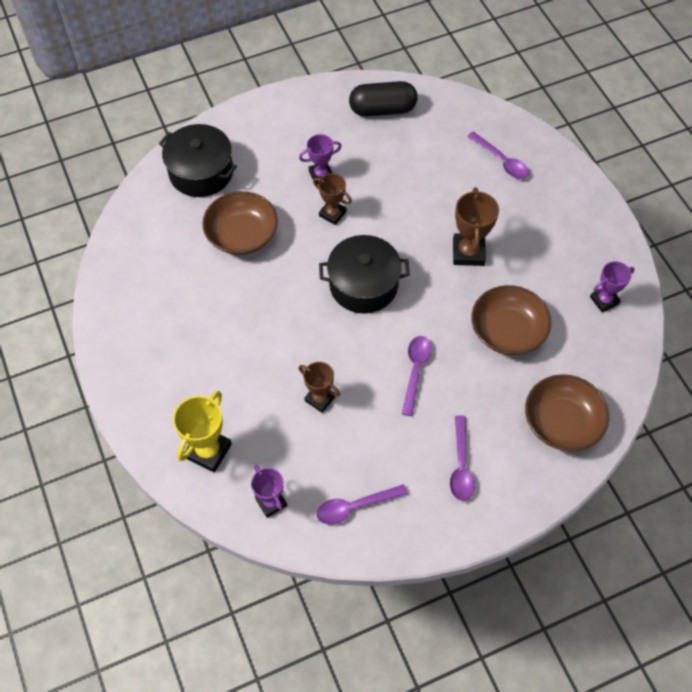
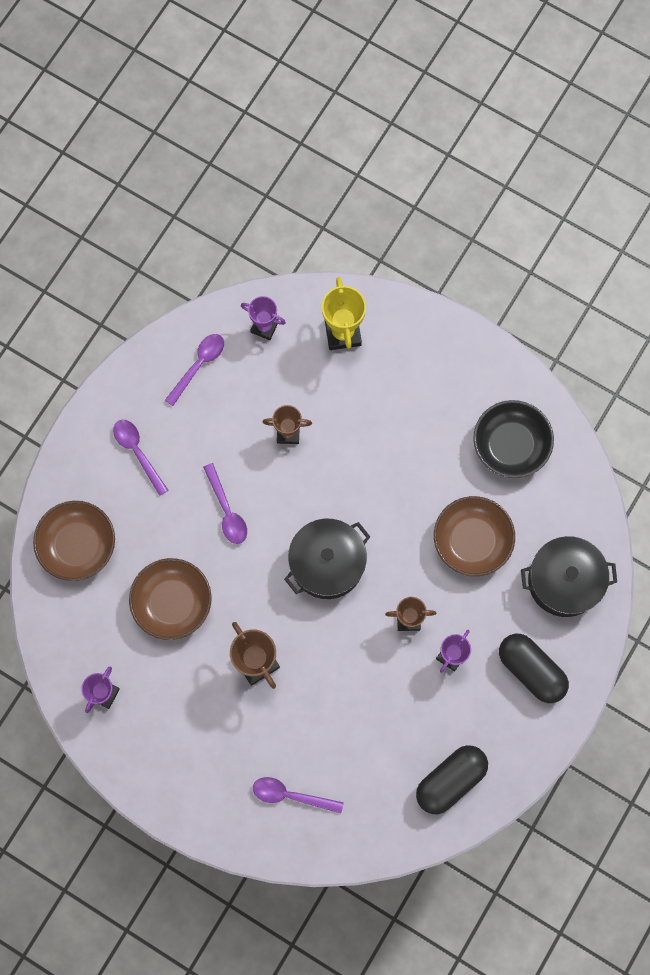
camera: 145 degrees right, 15 degrees up
(154, 279) = (510, 445): none -> black bowl
(273, 136) = (531, 670): none -> black capsule

